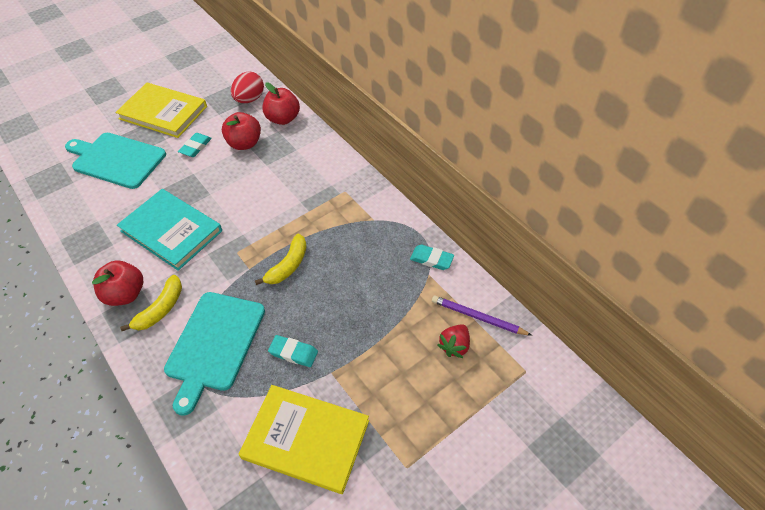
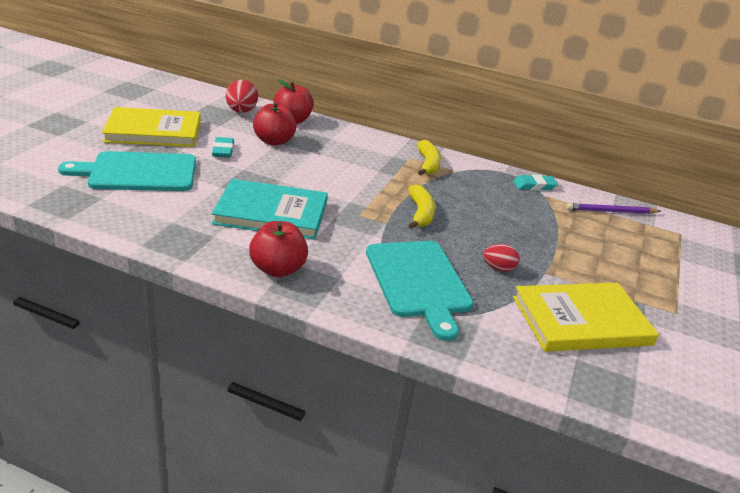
camera: 35 degrees left, 20 degrees down
(161, 309) = (331, 271): yellow banana -> yellow banana (428, 164)
(293, 353) = (498, 268): turquoise eraser -> red egg
(454, 346) = (616, 232): red strawberry -> none

